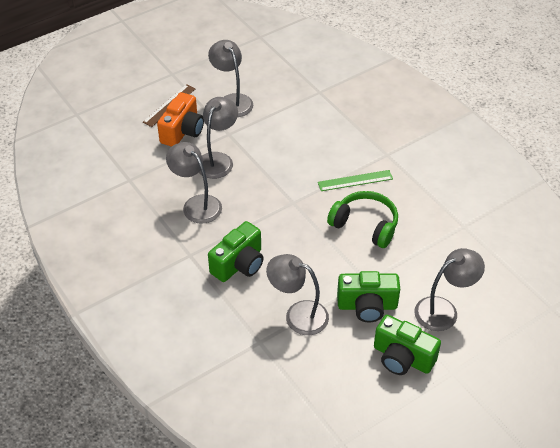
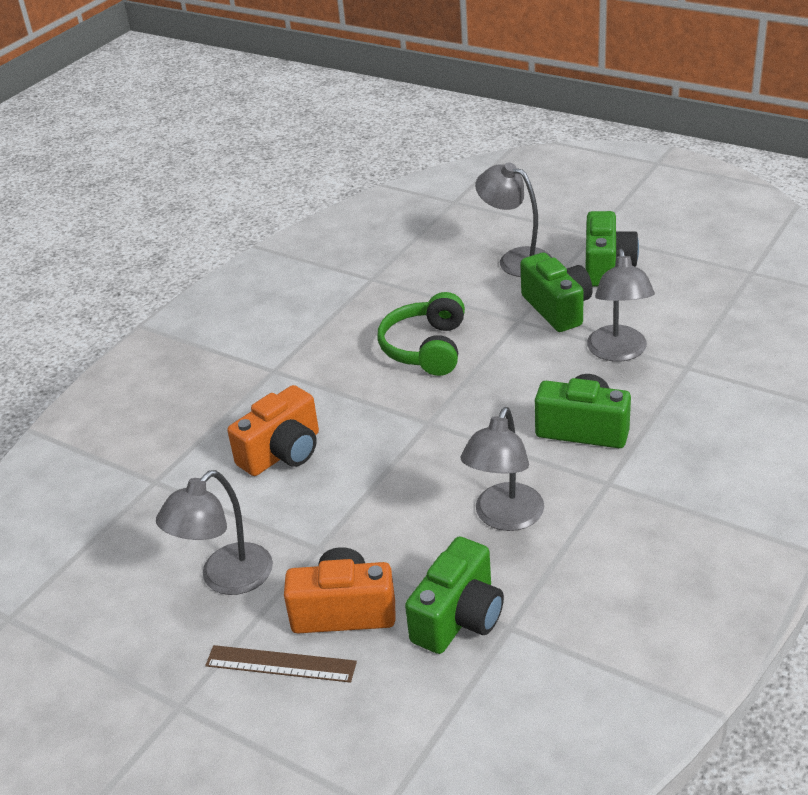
camera: 110 degrees left, 10 degrees down
(148, 165) = (459, 617): none -> green camera
(218, 160) = (389, 535): grey lamp -> none
(309, 140) = (282, 452): none -> orange camera
(355, 180) = (346, 381): green ruler -> none

